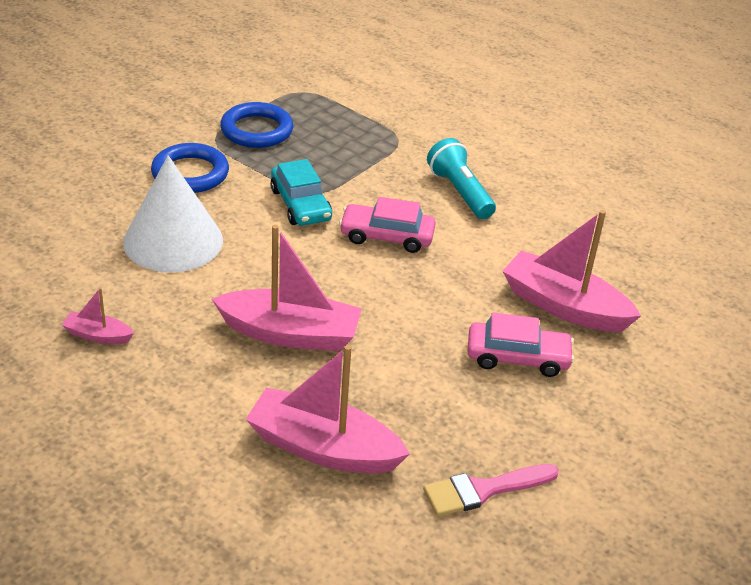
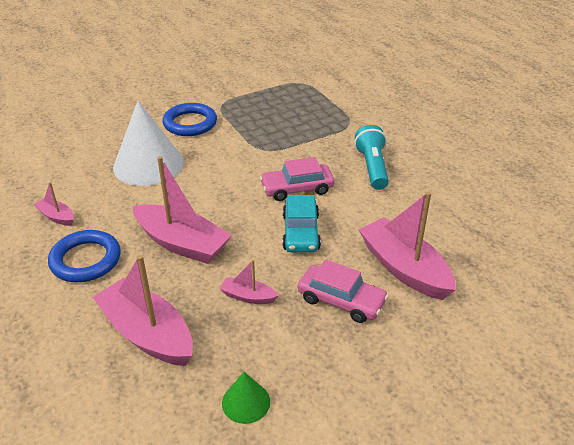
camera: 25 degrees right, 0 degrees up
(257, 130) = (253, 103): blue ring -> blue ring (86, 260)
(300, 204) = (249, 156): turquoise car -> turquoise car (301, 232)
(386, 236) = (297, 188): pink car -> pink car turned 45 degrees counterclockwise
(412, 378) = (248, 296): none -> pink boat
(483, 490) = (246, 402): pink brush -> green cone

